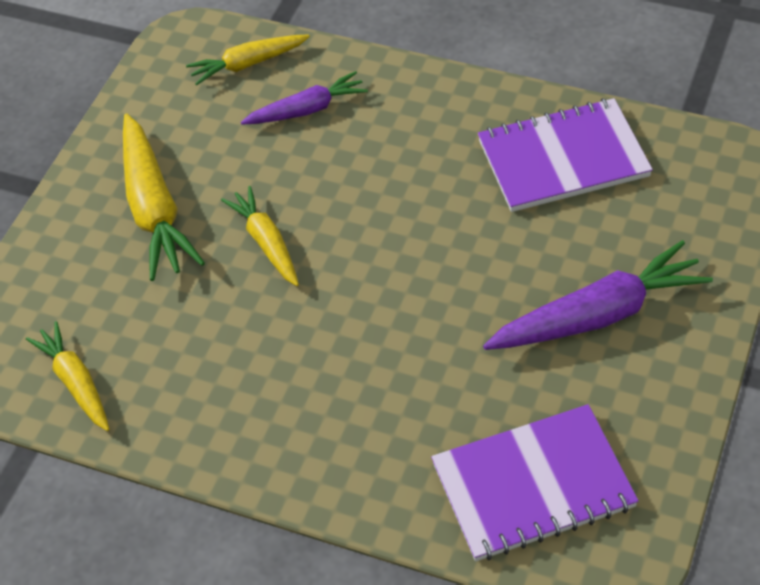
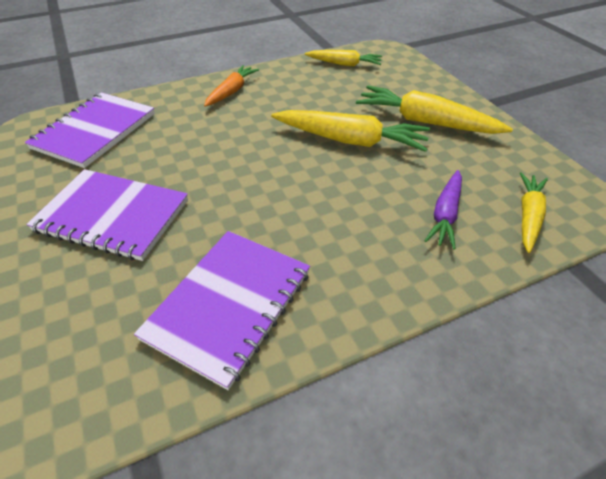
camera: 130 degrees right, 5 degrees down
(266, 243) = (350, 140): yellow carrot -> yellow carrot, size x1.63
(290, 439) = (231, 91): none -> orange carrot
(598, 315) = (112, 216): purple carrot -> purple notebook

